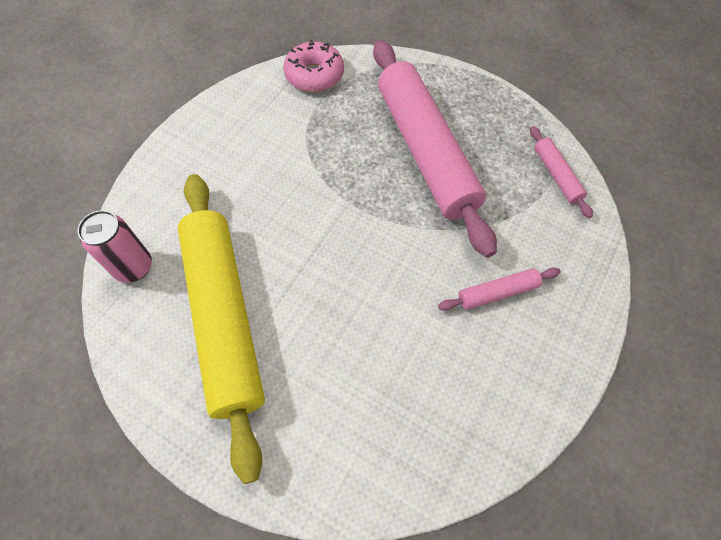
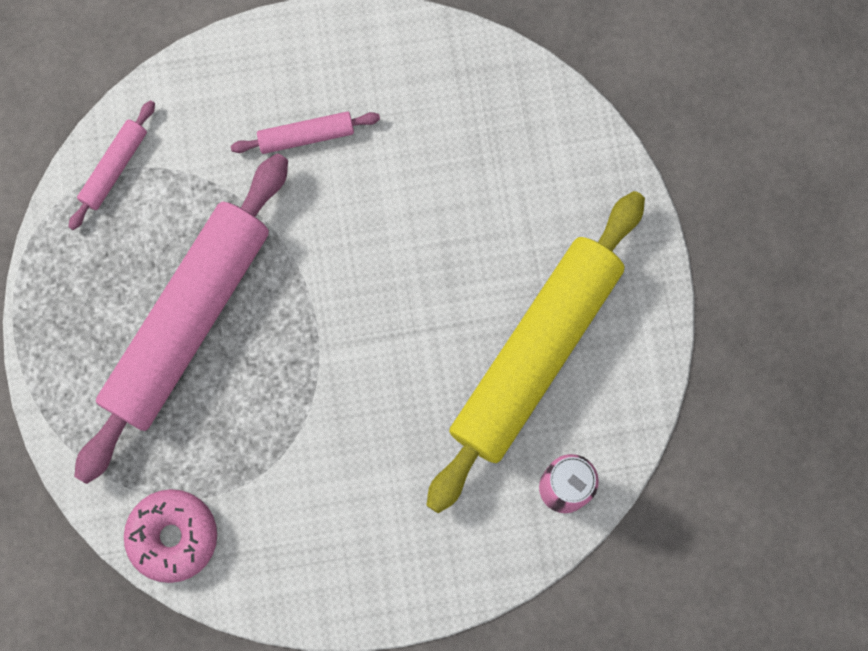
camera: 130 degrees left, 15 degrees up
(497, 292) = (306, 136): pink rolling pin -> pink rolling pin turned 45 degrees counterclockwise

